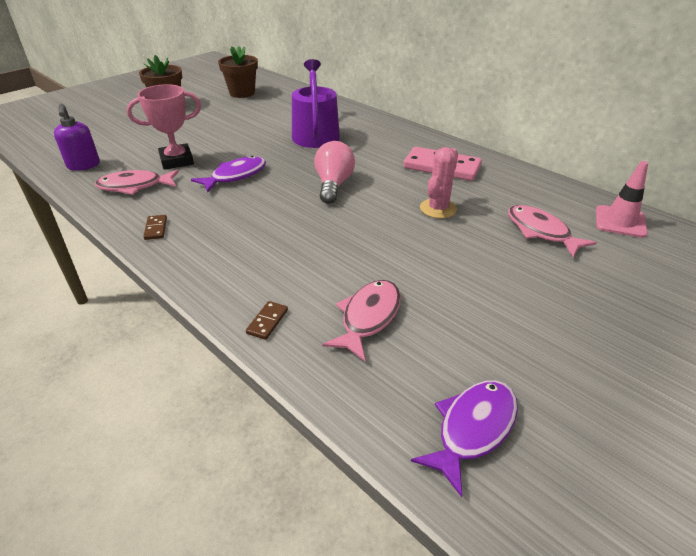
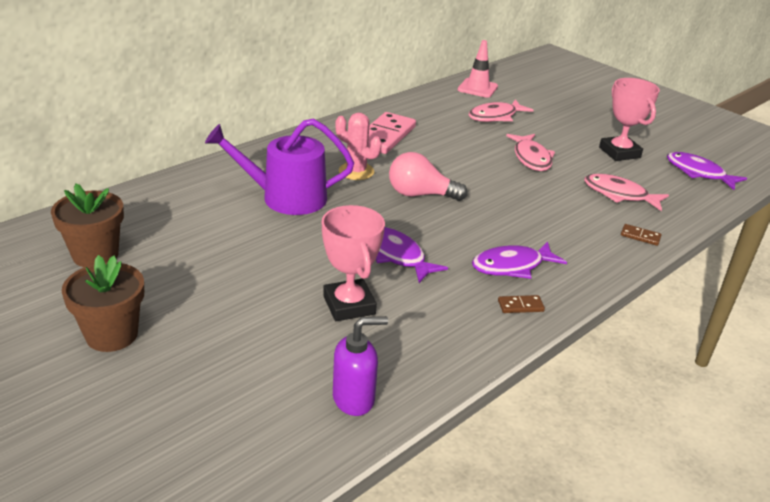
camera: 90 degrees left, 5 degrees down
(134, 186) = (423, 335): pink fish -> pink fish (531, 158)
(215, 227) = (512, 266): none -> purple fish
(438, 209) = (464, 149): pink cactus -> pink cactus (356, 171)
(499, 336) = (619, 152): none -> pink trophy

